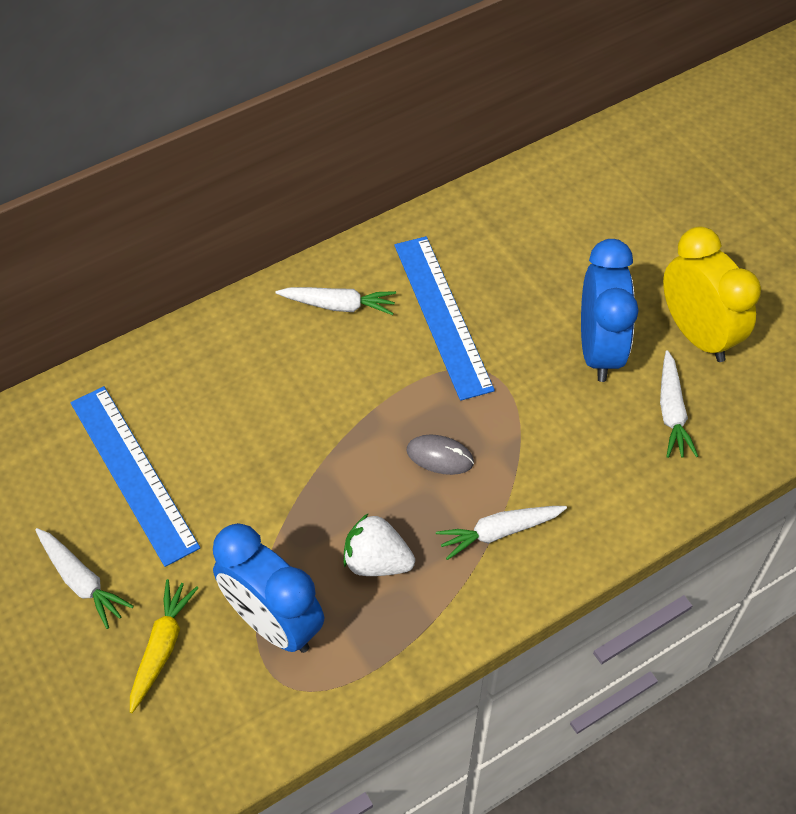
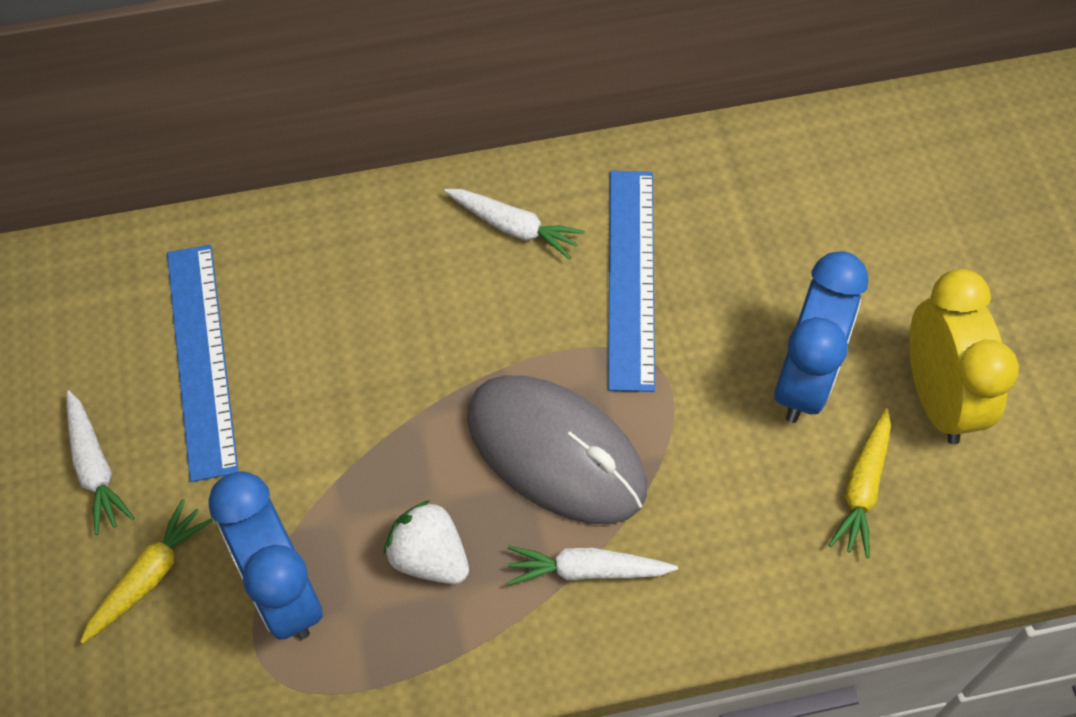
camera: 20 degrees right, 5 degrees up
(440, 456) = (555, 452): grey mouse -> grey mouse, size x2.39
(671, 412) = (862, 488): white carrot -> yellow carrot

